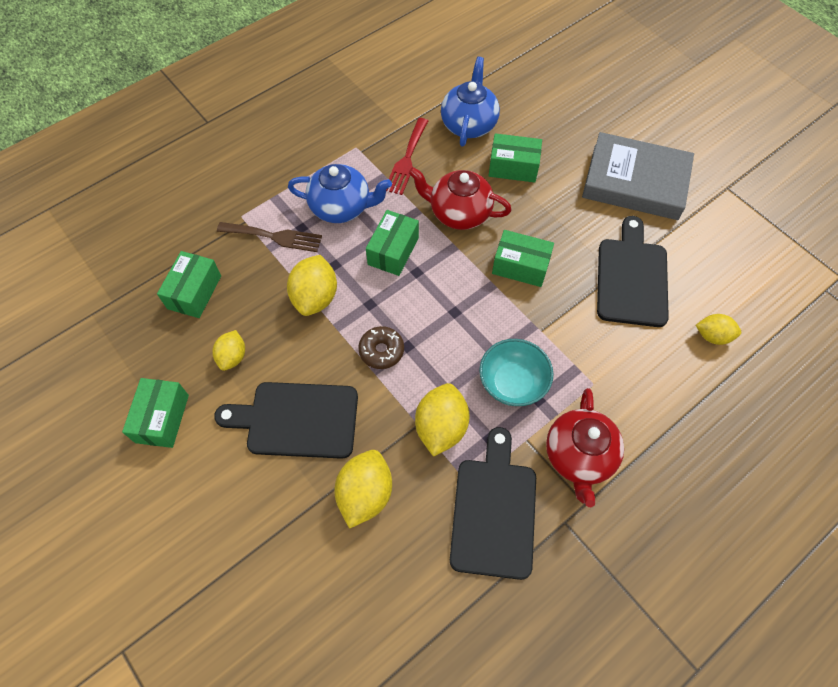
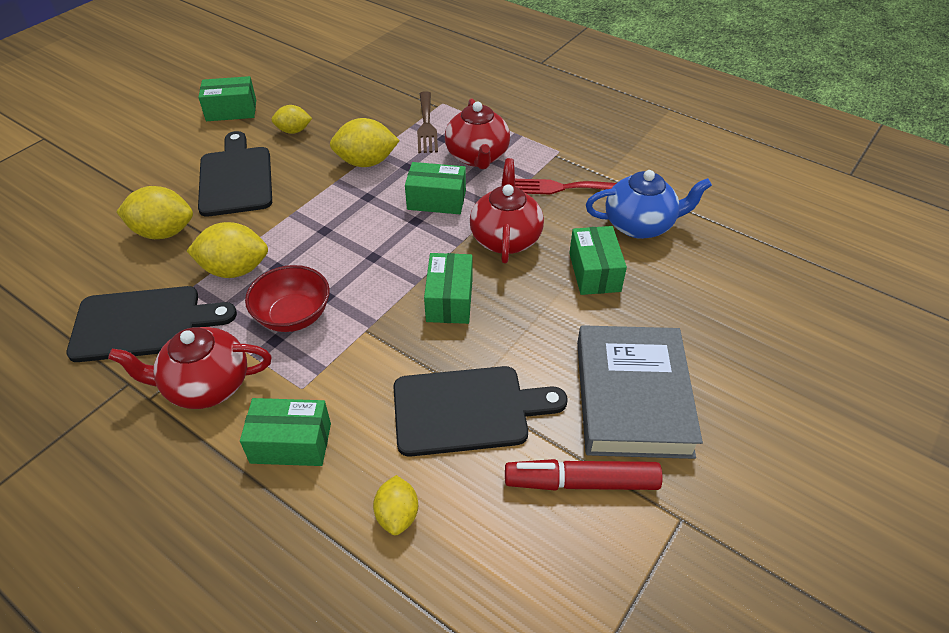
camera: 75 degrees right, 15 degrees down
(194, 292) = (354, 98): green box -> green box (291, 443)
(341, 207) = (477, 157): blue teapot -> red teapot
(381, 351) = (315, 214): brown donut -> none
(512, 382) = (293, 316): turquoise bowl -> red bowl
(698, 229) = (581, 482): none -> red marker

